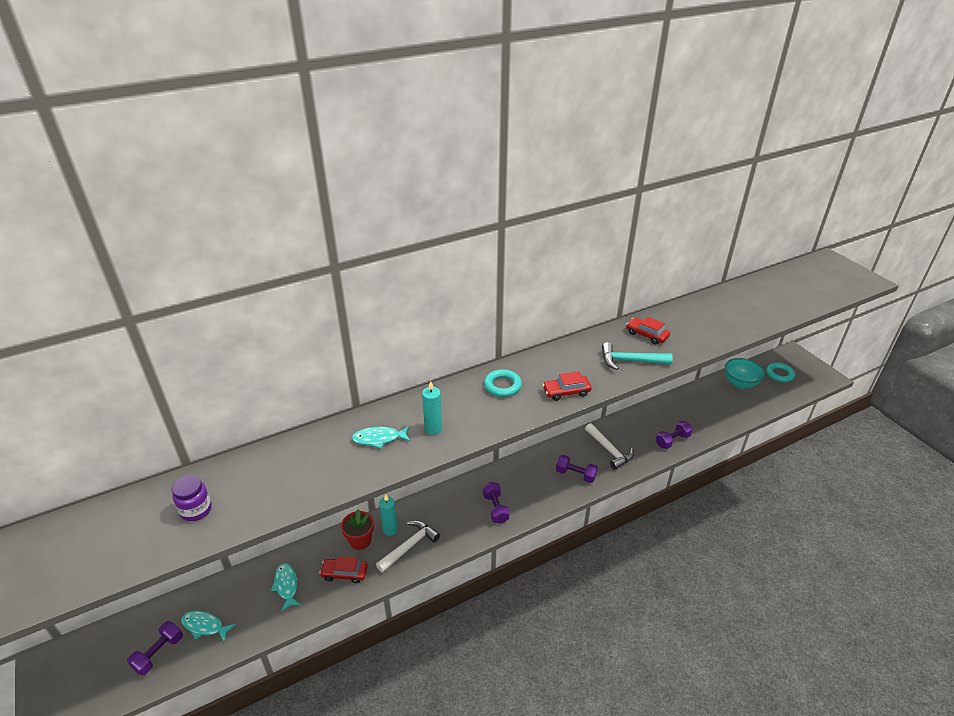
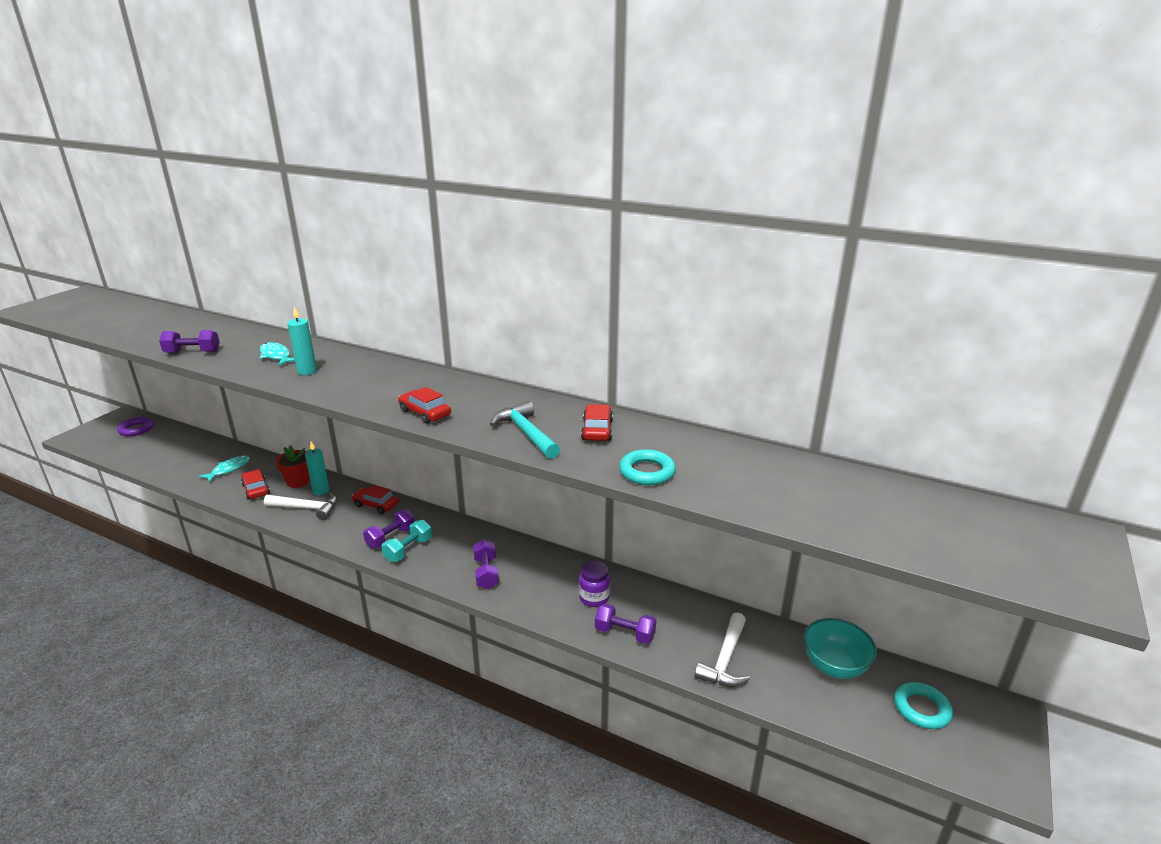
camera: 55 degrees right, 10 degrees down
(102, 652) = (136, 429): none -> purple ring
(159, 653) = (142, 448): purple dumbbell -> purple dumbbell (192, 352)
(196, 510) = (152, 327): purple jar -> purple jar (594, 598)
(205, 626) = (173, 454): turquoise fish -> none
(443, 502) = (376, 505): none -> red car
(502, 386) = (403, 381): turquoise ring -> turquoise ring (647, 472)
(518, 504) = (408, 550): none -> turquoise dumbbell
(609, 450) = (552, 585): white hammer -> white hammer (725, 659)

